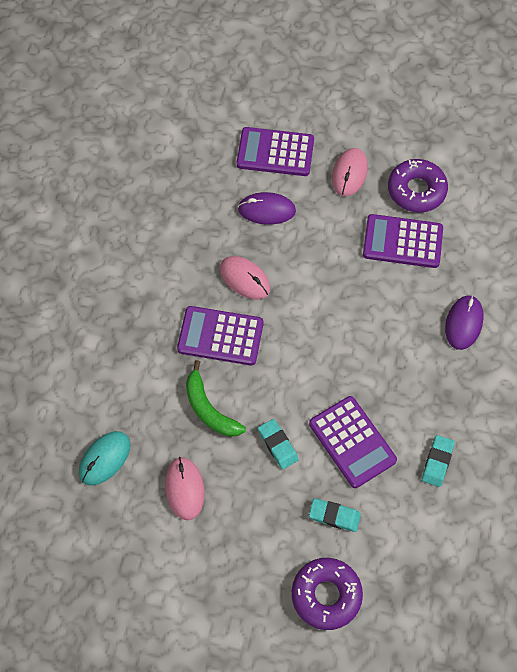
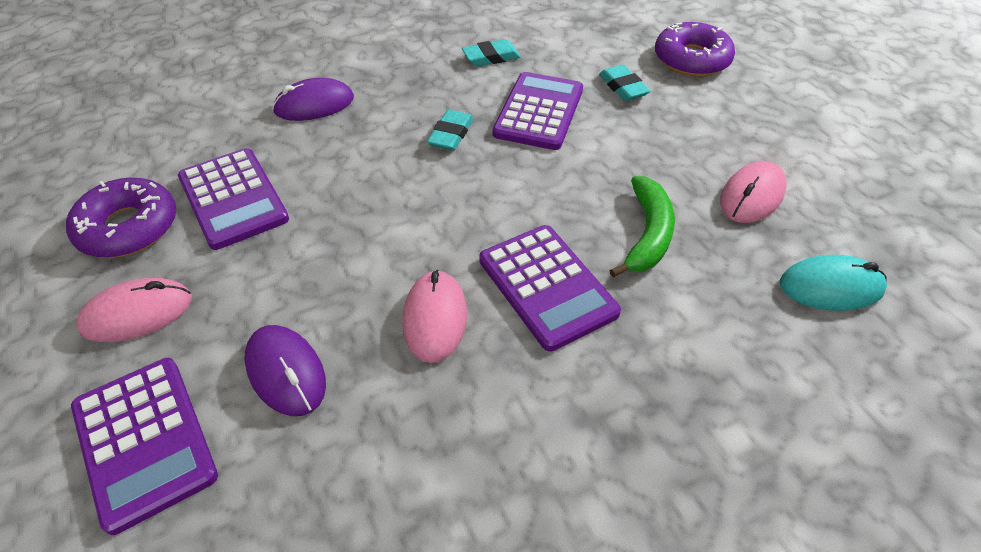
camera: 130 degrees left, 15 degrees down
(278, 445) = (610, 157): turquoise eraser -> turquoise eraser (451, 134)

